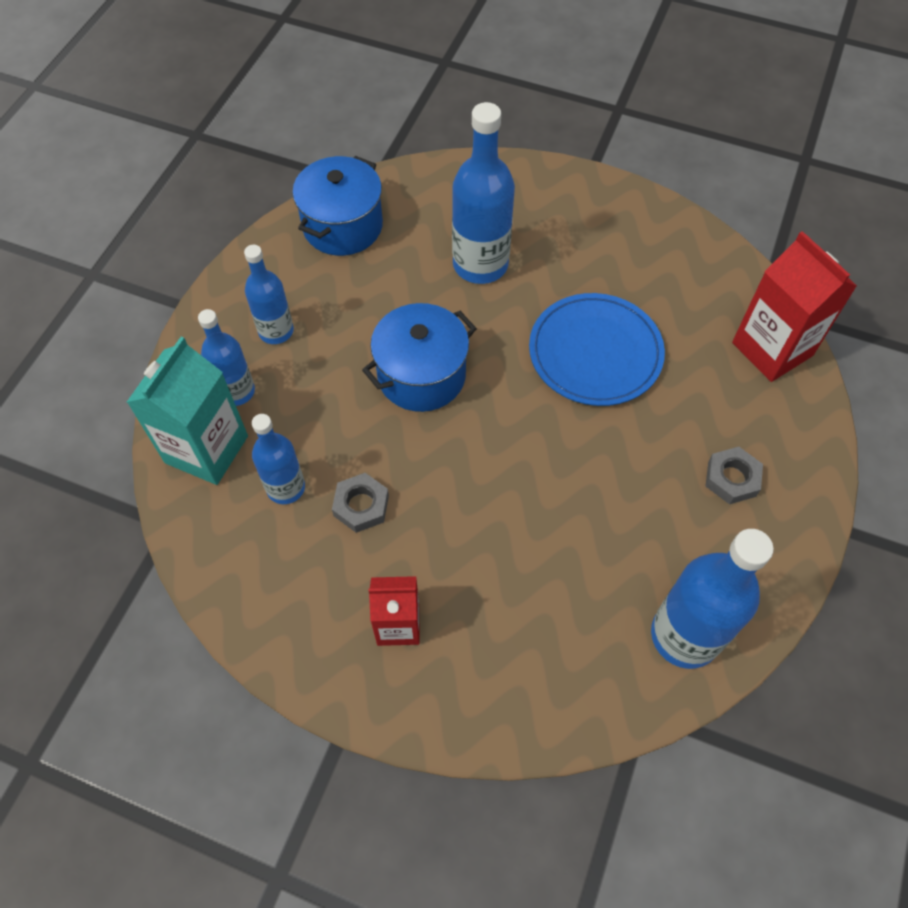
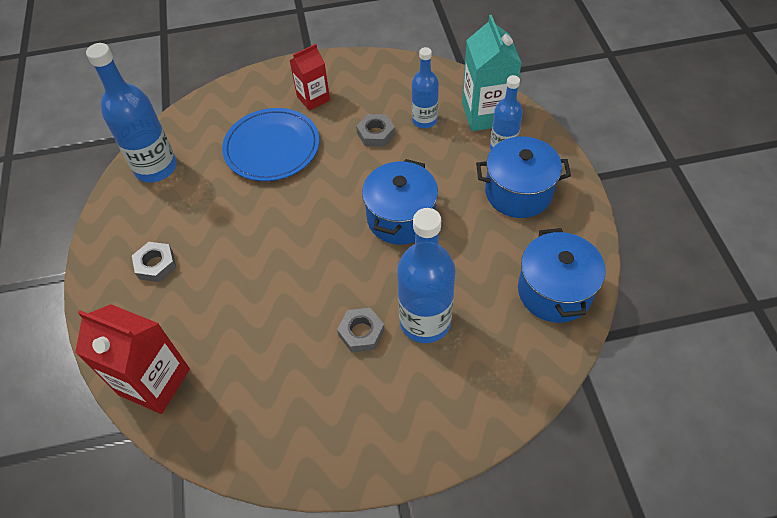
camera: 150 degrees right, 5 degrees down
(276, 331) = (518, 192): blue bottle -> blue pot
(546, 287) = (361, 332): none -> grey nut
(595, 352) = (292, 300): blue plate -> blue plate (272, 147)

